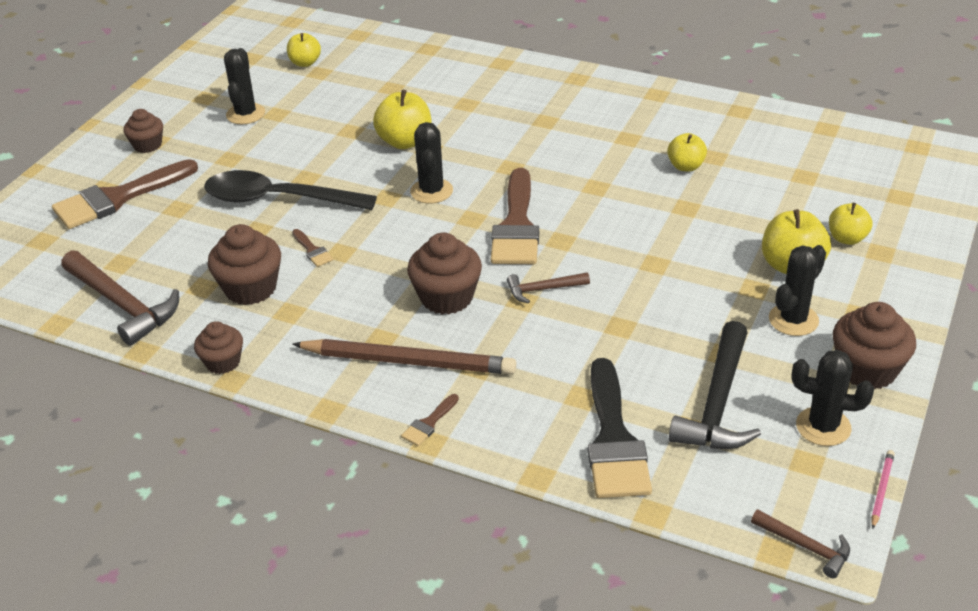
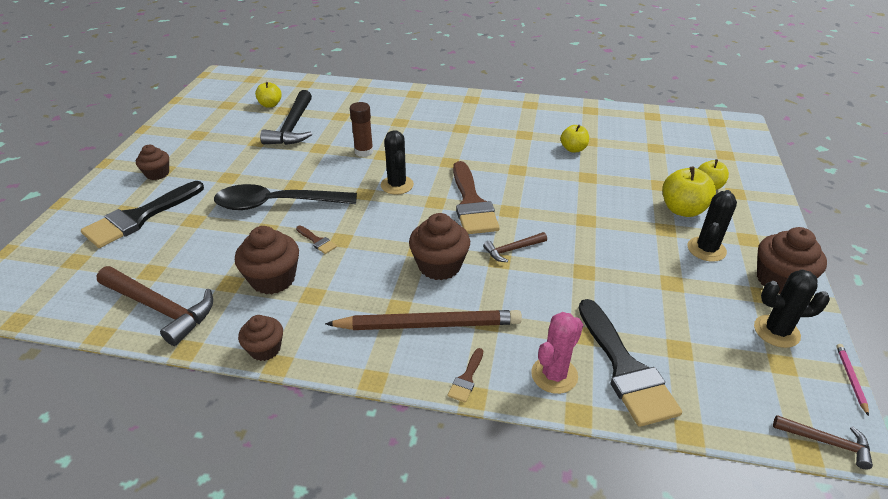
camera: 15 degrees left, 0 degrees up
(117, 198) = (139, 218): brown brush -> black brush
(245, 114) = (233, 144): black cactus -> none
(405, 142) = (364, 152): yellow apple -> brown glue stick
(528, 434) = (554, 375): none -> pink cactus
(717, 402) = (688, 323): black hammer -> black hammer (292, 127)

